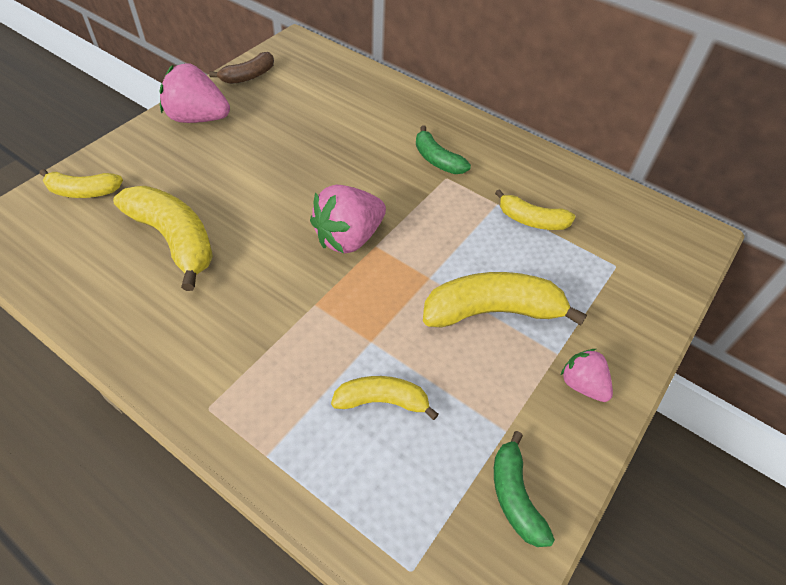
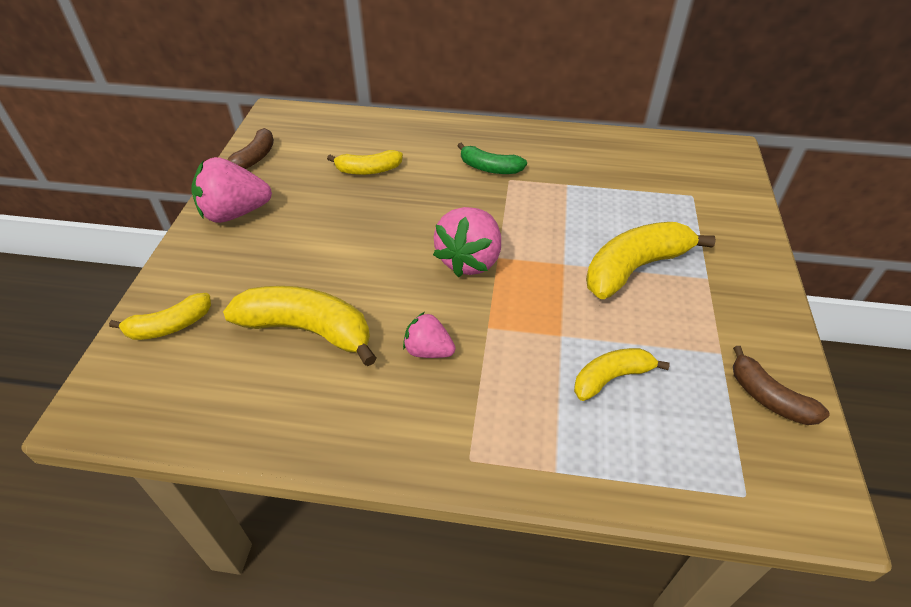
camera: 25 degrees left, 5 degrees down
(515, 496) = (768, 397): green banana -> brown banana
(531, 220) = (604, 186): yellow banana -> yellow banana (368, 170)
(582, 385) = (744, 292): pink strawberry -> pink strawberry (428, 350)

